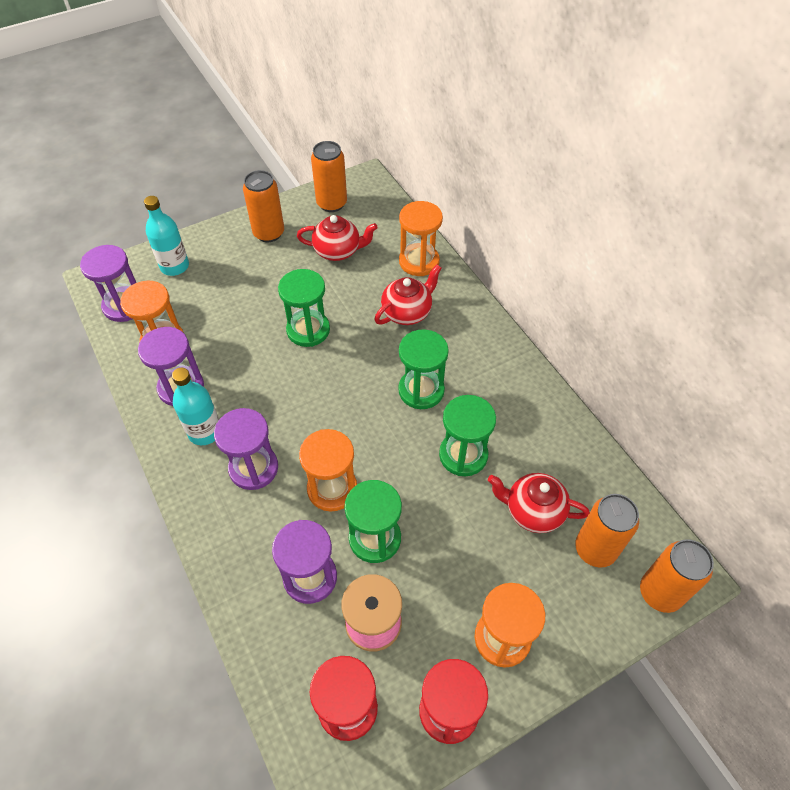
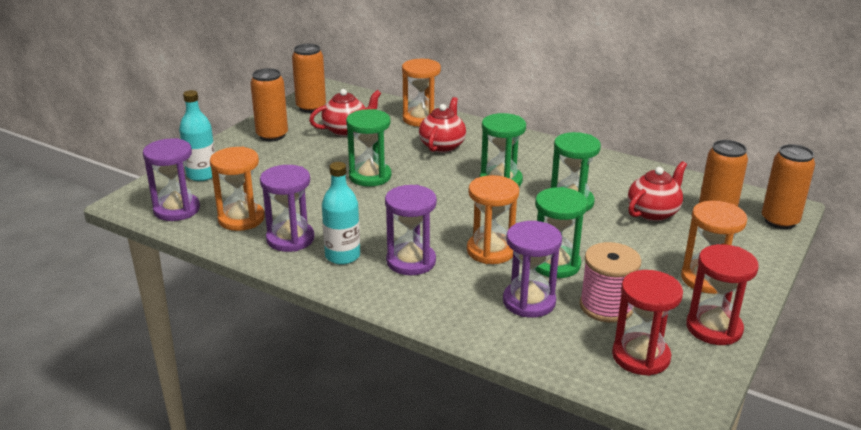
camera: 30 degrees left, 25 degrees down
(533, 511) = (653, 212): red teapot -> red teapot turned 150 degrees clockwise

